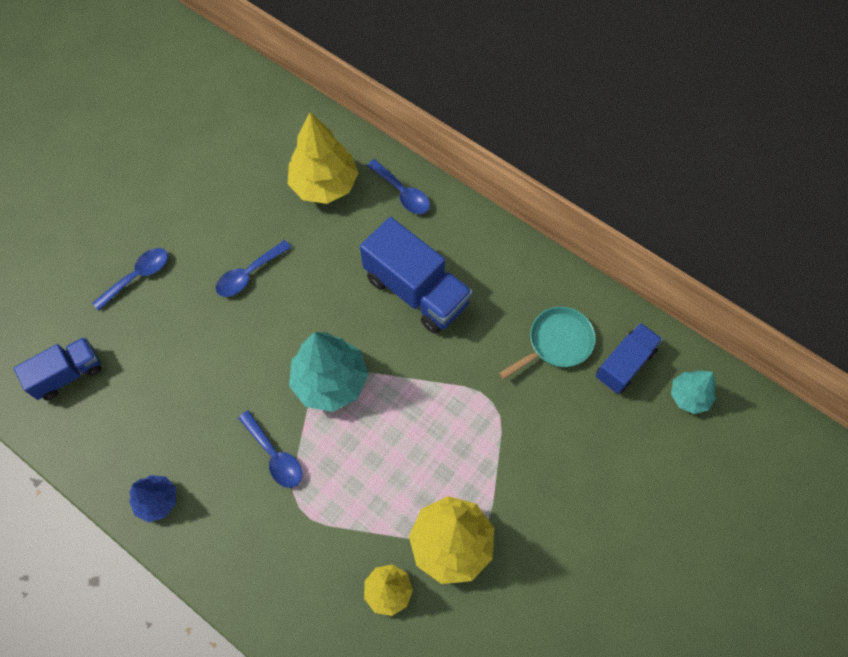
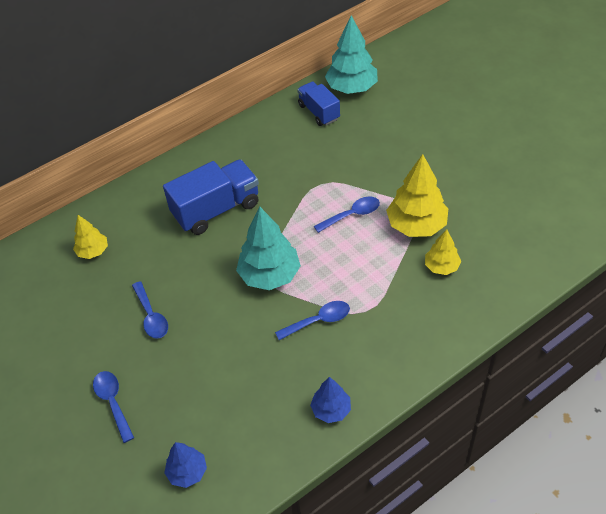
camera: 70 degrees left, 15 degrees down
(68, 374) = (187, 472): blue truck -> blue tree
(324, 185) = (93, 251): yellow tree -> yellow tree, size x0.57
(402, 193) = (128, 203): blue spoon -> blue spoon (352, 215)
(557, 343) = (290, 141): turquoise pan -> none
(689, 396) = (352, 88): turquoise tree -> turquoise tree, size x1.77

